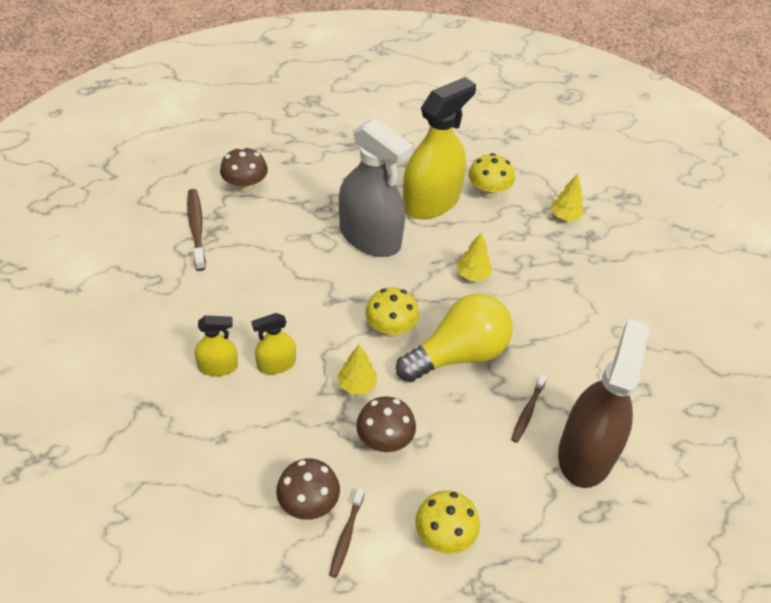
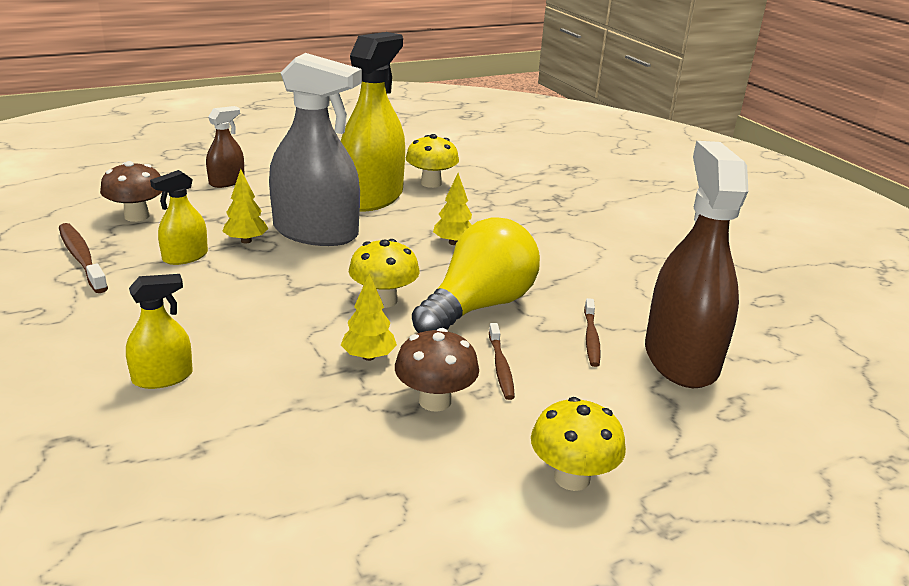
camera: 20 degrees left, 20 degrees down
(276, 364) = (248, 359): yellow spray bottle -> yellow spray bottle (185, 257)
(308, 504) = (365, 491): brown mushroom -> none
(323, 156) = (227, 182): none -> brown spray bottle
(346, 536) = (439, 513): brown toothbrush -> brown toothbrush (501, 367)
(565, 216) = (522, 188): yellow tree -> yellow tree (246, 241)

